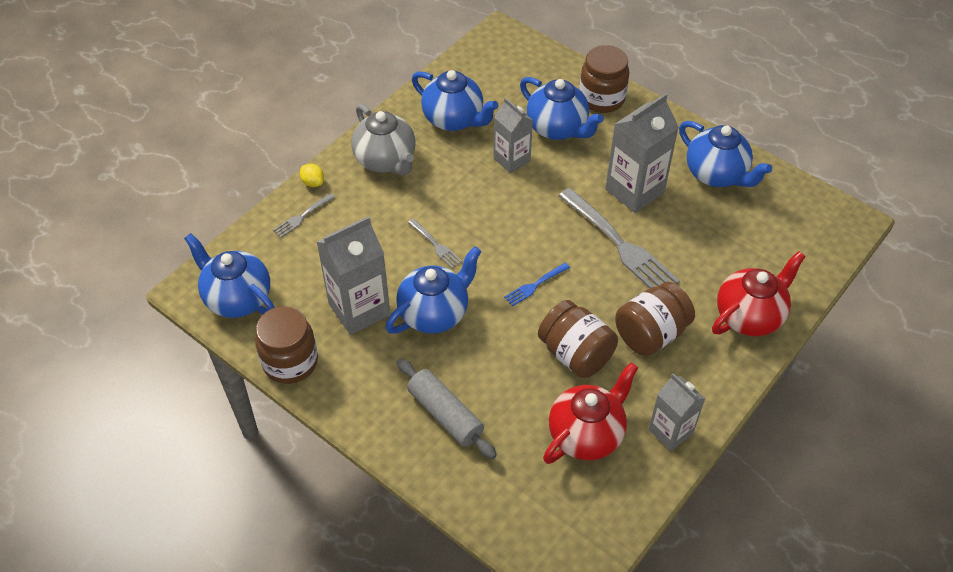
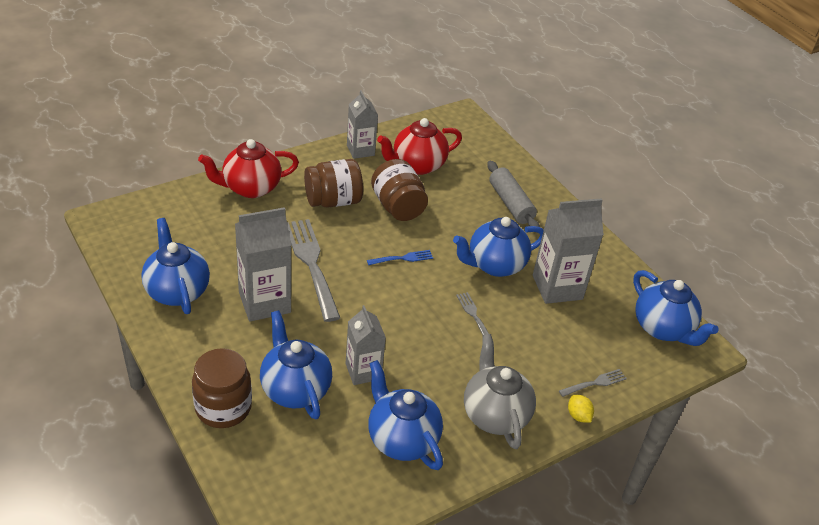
camera: 165 degrees left, 10 degrees down
(290, 362) = (621, 269): brown jar -> none

